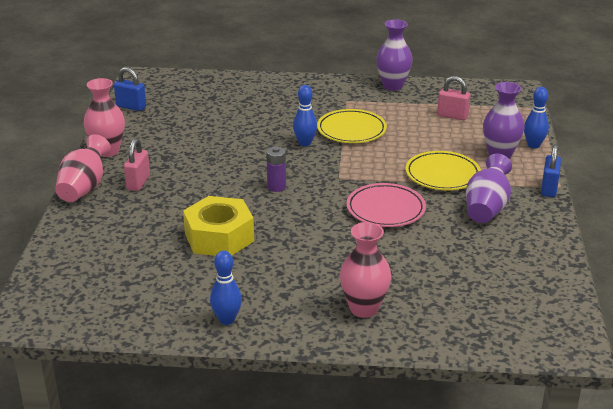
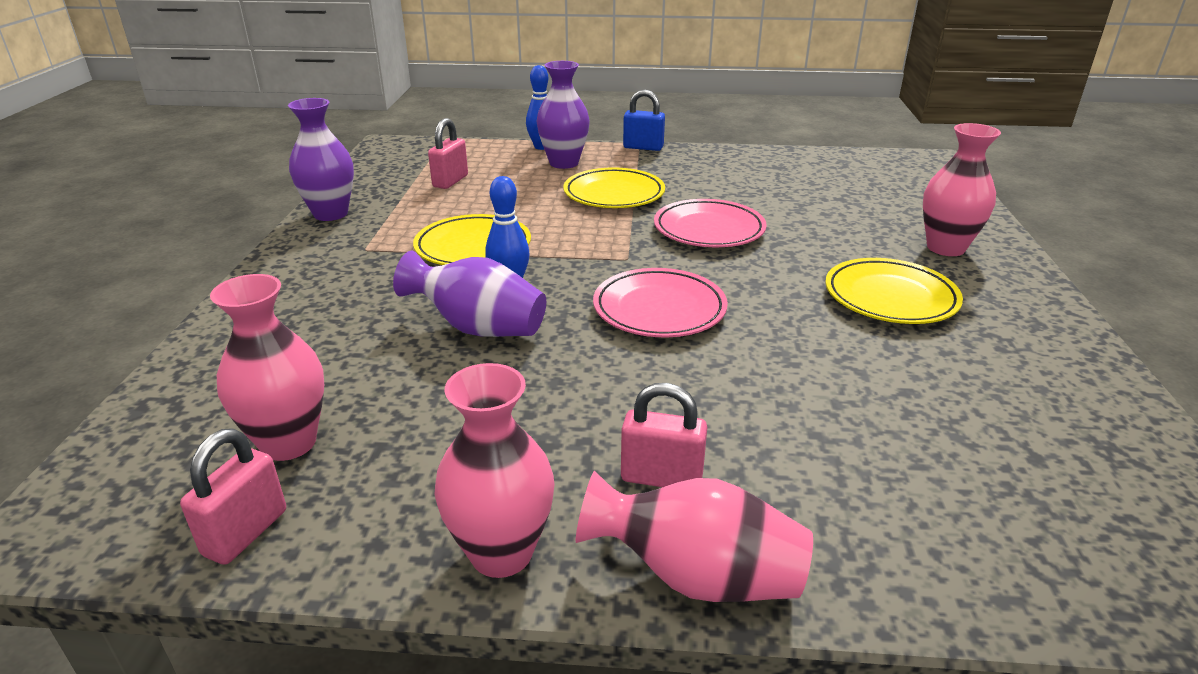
camera: 90 degrees left, 0 degrees up
(131, 107) = (246, 533): blue padlock -> pink padlock
(178, 106) = (288, 443): none -> pink vase
(219, 237) = (835, 359): yellow nut -> none
(227, 320) = (1052, 344): blue bowling pin -> none
(276, 187) = (659, 309): purple battery -> pink plate
(288, 268) = (890, 297): none -> yellow plate
(486, 208) = (691, 176): purple vase -> purple vase (478, 328)

